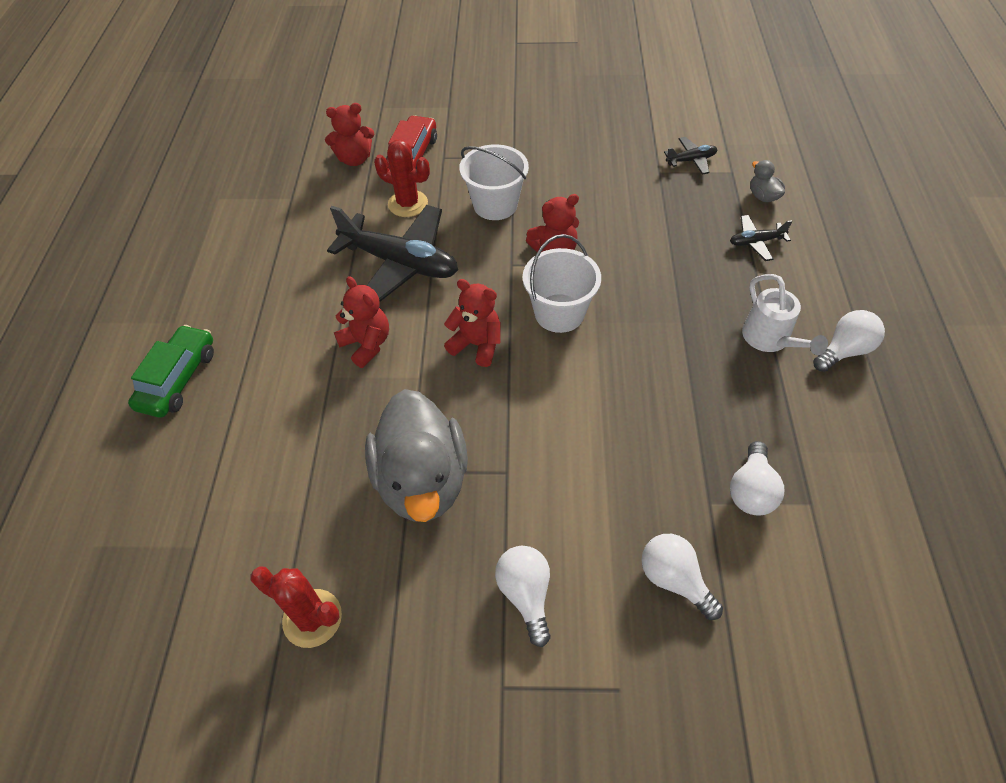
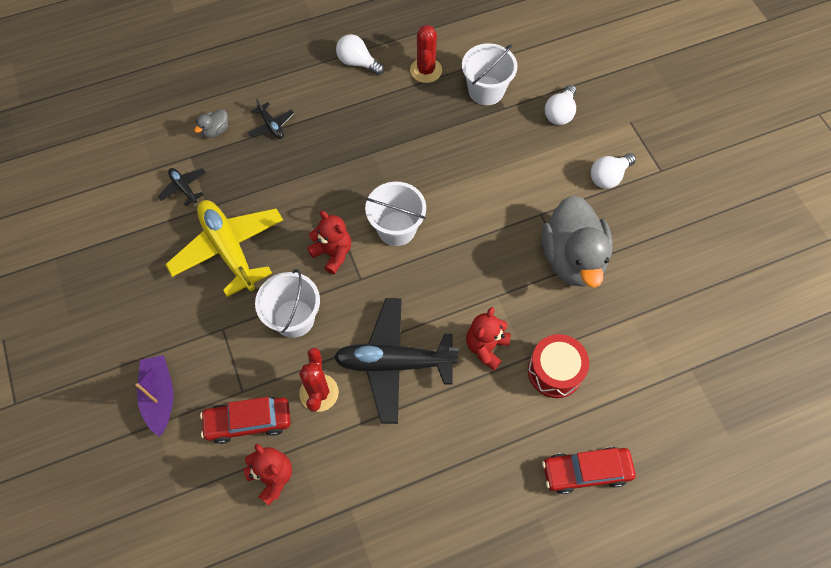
camera: 115 degrees left, 10 degrees up
(178, 379) = (586, 472): green car -> red car
(296, 397) = (555, 371): none -> red drum
(312, 618) = (686, 276): red cactus -> red cactus (426, 70)
(400, 263) = (394, 363): black plane -> black plane turned 90 degrees counterclockwise
(422, 480) = (572, 258): grey duck -> grey duck turned 120 degrees clockwise
(471, 111) = (160, 397): none -> purple boat
(477, 344) = (450, 271): red teddy bear -> none
(599, 177) = (229, 249): none -> yellow plane
(751, 490) = (486, 90): white light bulb -> white bucket
(770, 340) = (365, 101): white watering can -> none

